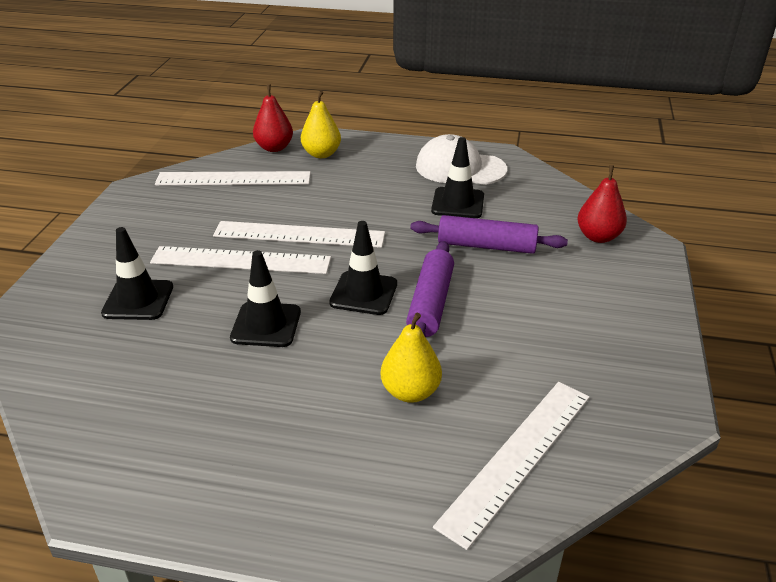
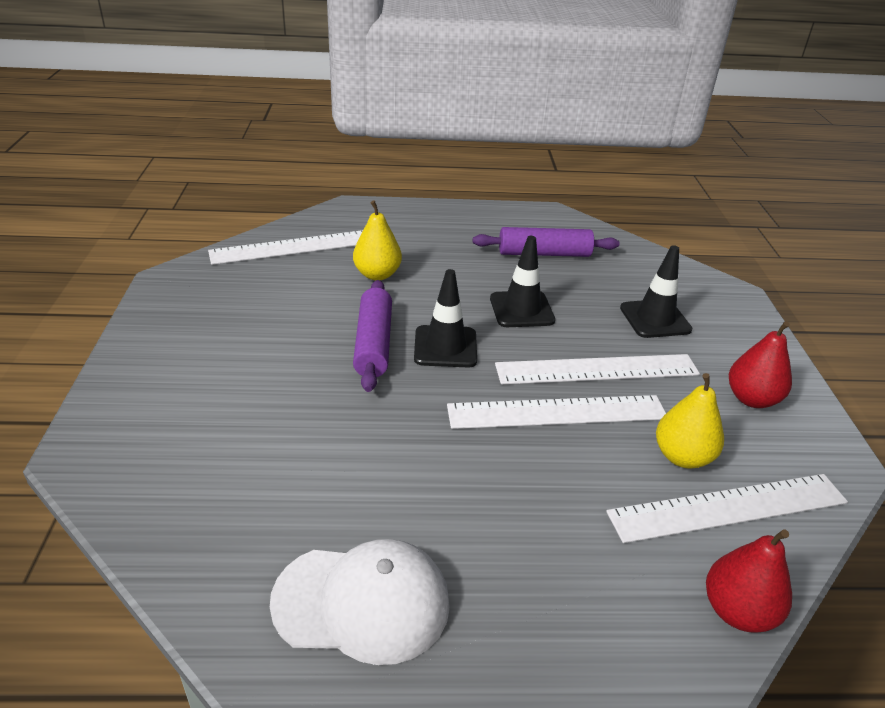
camera: 165 degrees right, 0 degrees up
(321, 154) = (638, 605): yellow pear -> yellow pear (682, 457)
(458, 203) = (358, 500): black traffic cone -> none
(486, 246) = (313, 423): purple rolling pin -> purple rolling pin (544, 253)
(517, 457) = (295, 247): white ruler -> white ruler turned 45 degrees clockwise
(598, 237) = (152, 458): red pear -> red pear (751, 399)

